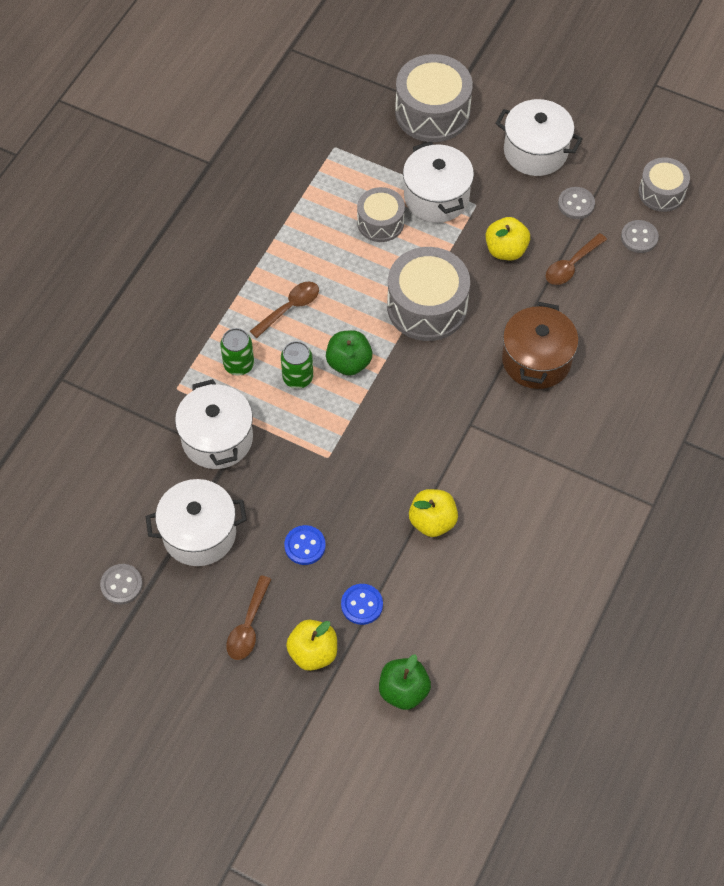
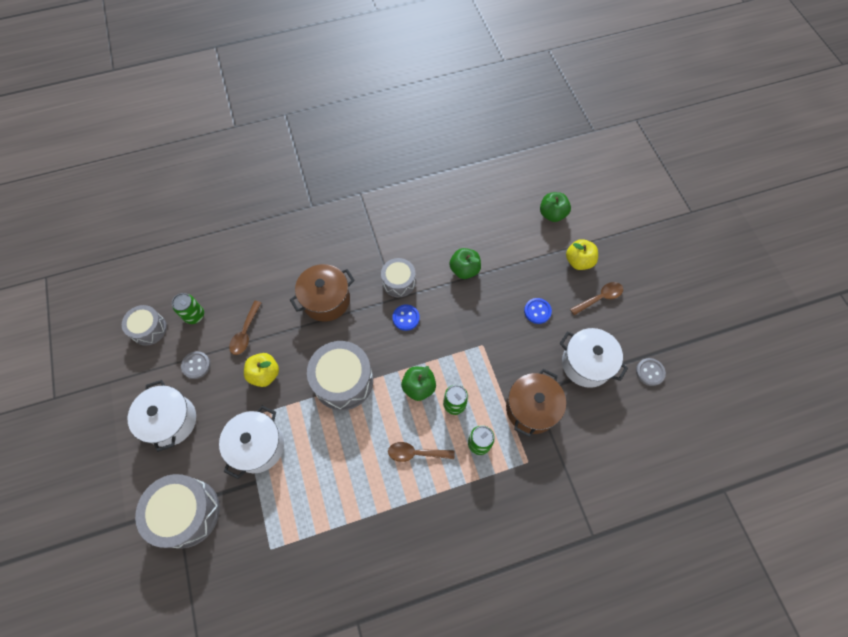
camera: 135 degrees left, 5 degrees up
(217, 438) = (531, 408): white pot -> brown pot
(362, 605) = (536, 262): blue button -> blue button (406, 318)
(380, 222) = (307, 461): grey drum -> grey drum (398, 282)
(432, 521) = (464, 270): yellow apple -> green apple
(571, 265) = (245, 333): brown spoon -> brown spoon turned 105 degrees clockwise
(639, 237) = (194, 315): grey button -> green can

